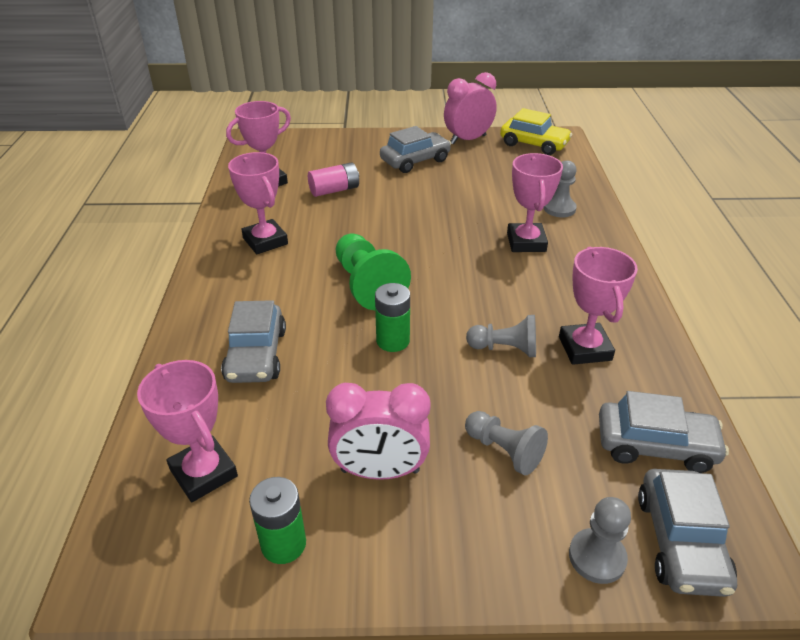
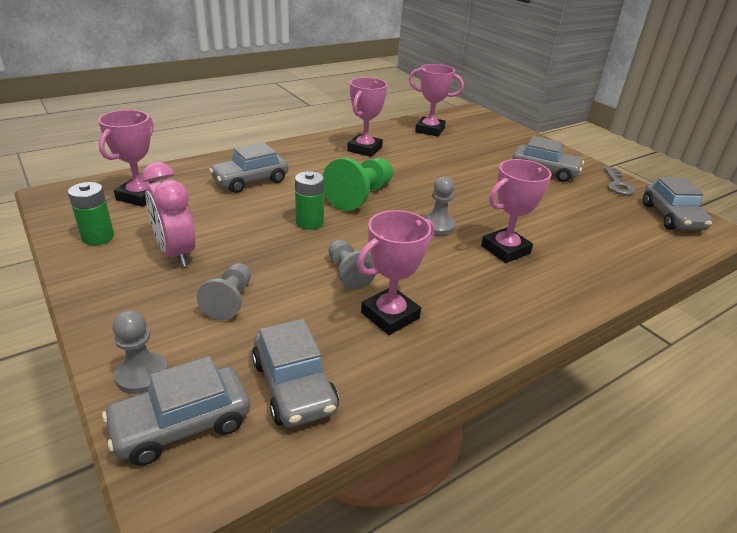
camera: 55 degrees right, 5 degrees down
(334, 190) = (455, 153): pink battery -> none
(468, 139) = (617, 184): pink clock -> grey key
(534, 144) = (671, 217): yellow car -> grey car
(559, 208) = (585, 255): grey pawn -> grey pawn (438, 226)

